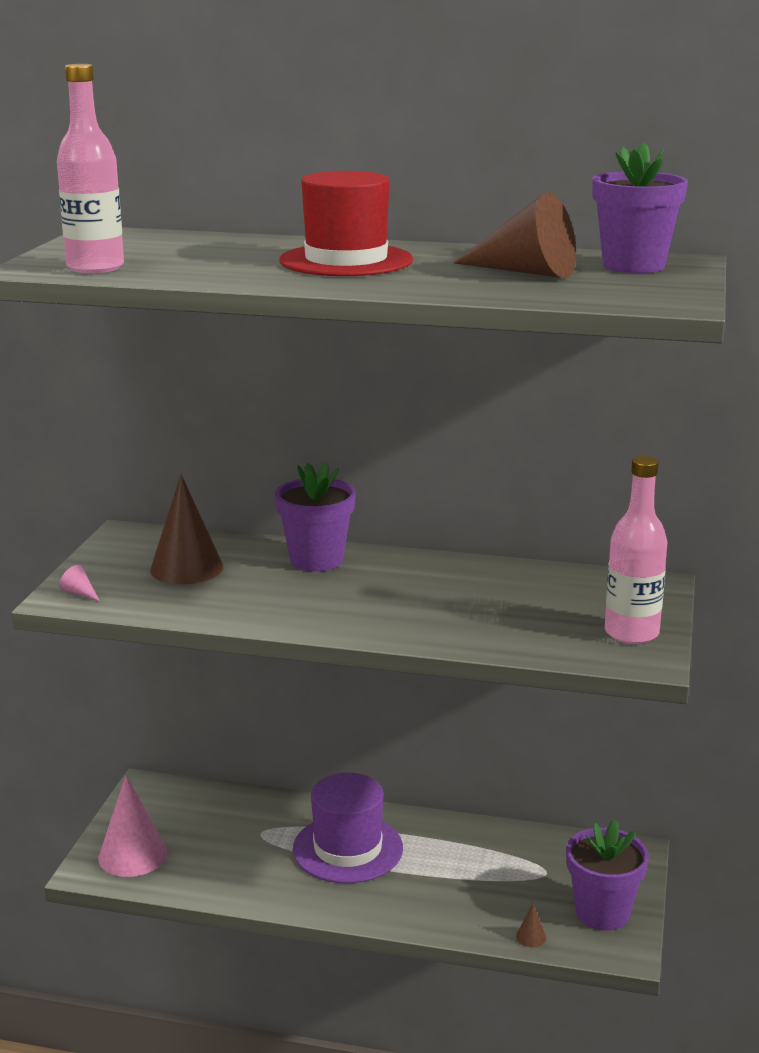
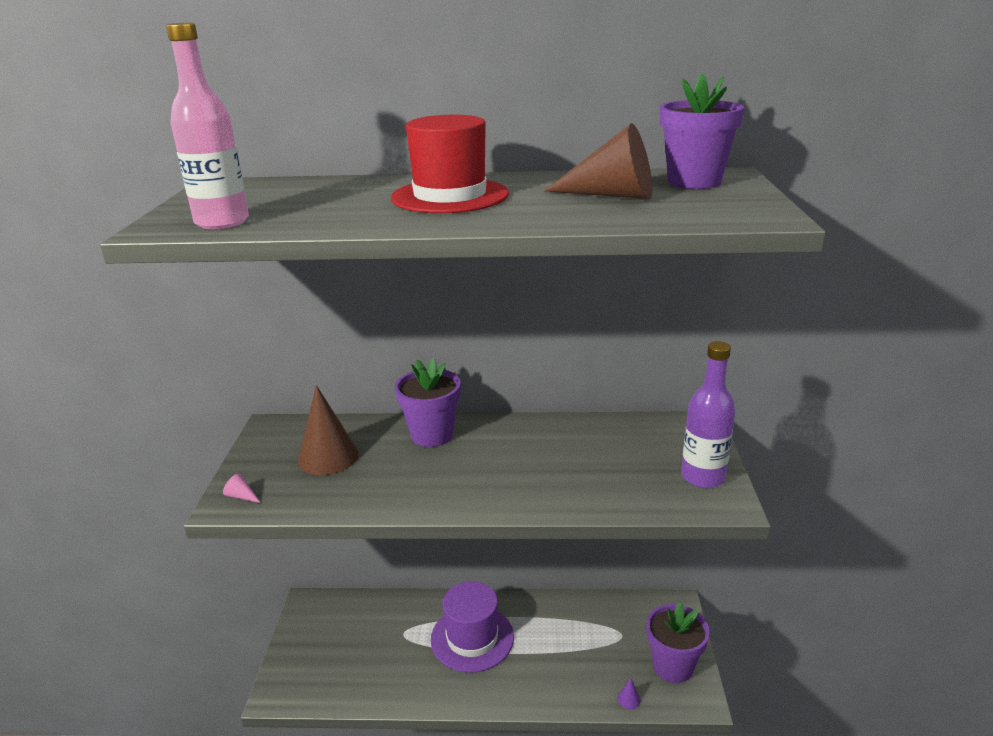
camera: 10 degrees left, 5 degrees up
(132, 855) = (307, 673): pink cone -> none
(531, 937) = (629, 699): brown cone -> purple cone
(631, 633) = (702, 477): pink bottle -> purple bottle

